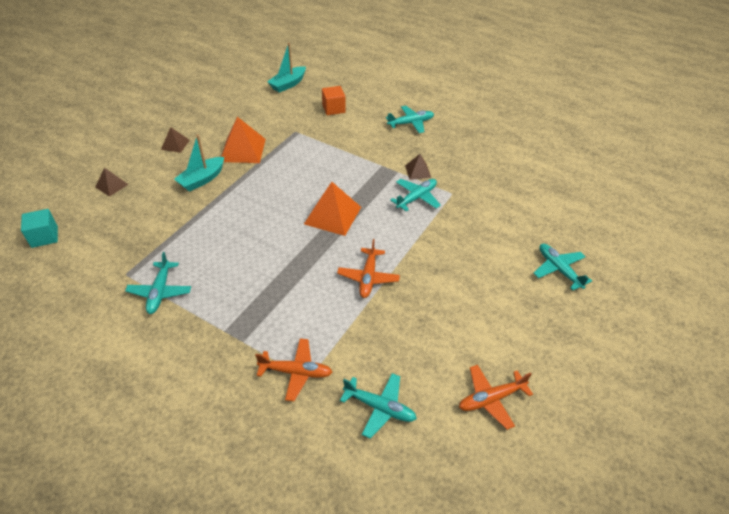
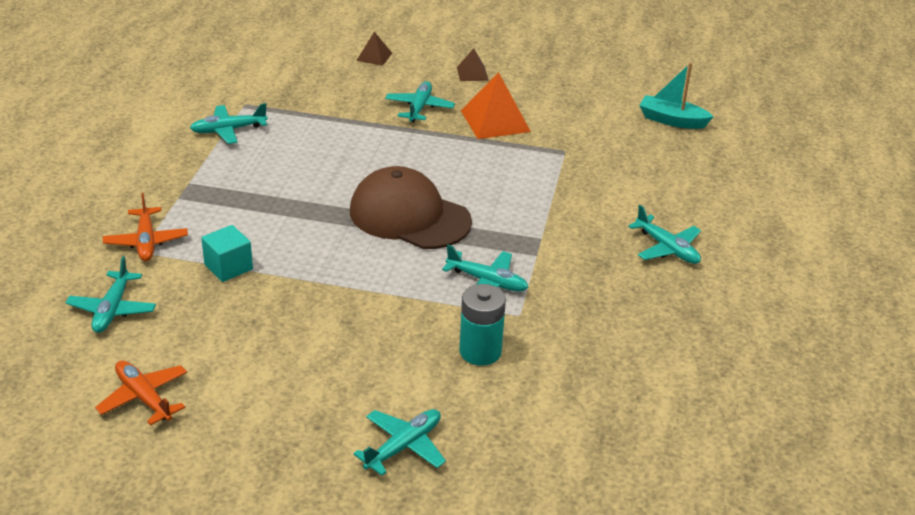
camera: 70 degrees right, 10 degrees down
(44, 237) = (277, 45): turquoise cube -> turquoise cube (228, 267)
(202, 179) = (419, 108): turquoise boat -> turquoise plane
(333, 109) = (644, 171): orange cube -> none
(333, 215) = (409, 216): orange pyramid -> brown cap
(368, 277) = (308, 266): orange plane -> none
(418, 171) = (549, 274): brown pyramid -> none
(481, 217) = (480, 351): none -> turquoise battery

